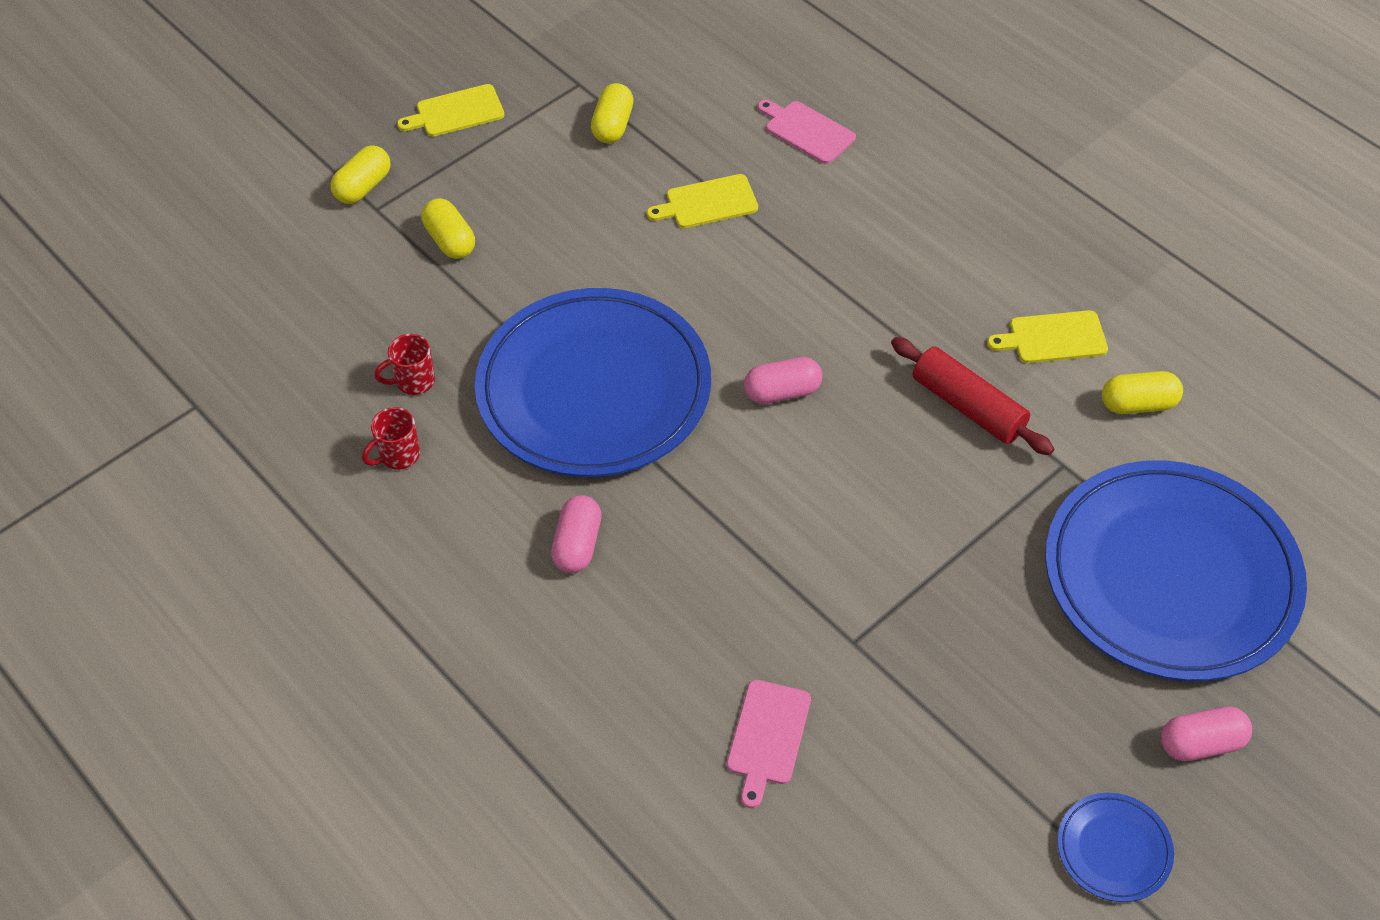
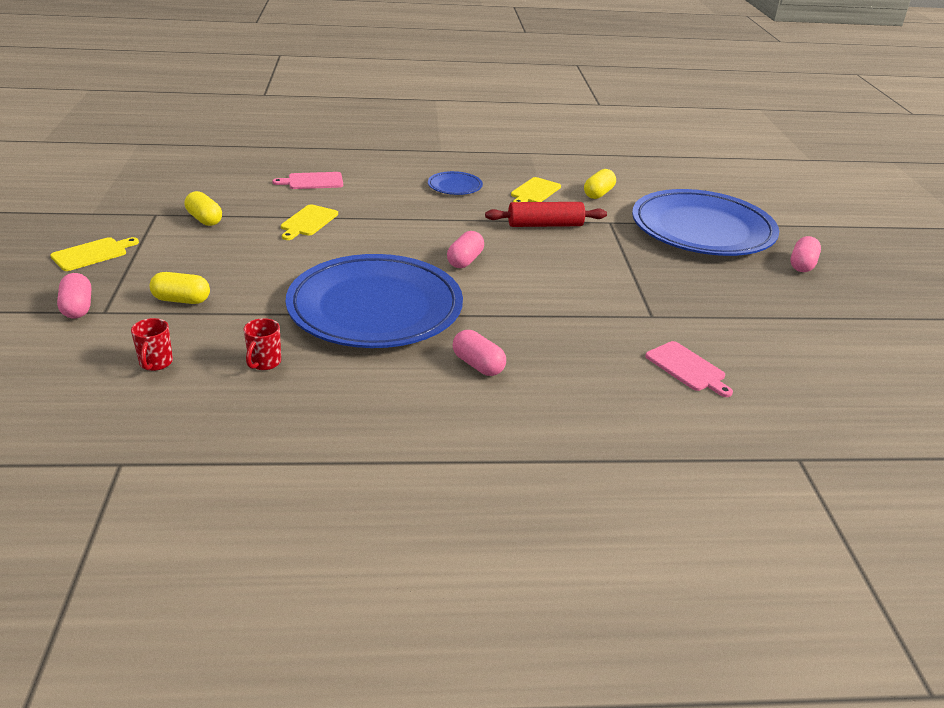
camera: 55 degrees left, 20 degrees down
(363, 187) = (77, 308): yellow capsule -> pink capsule
(398, 456) = (312, 396): red mug -> red mug (155, 363)
(456, 112) = (92, 254): yellow cutting board -> yellow cutting board turned 150 degrees counterclockwise
(1113, 849) = (845, 310): blue plate -> blue plate (455, 186)

